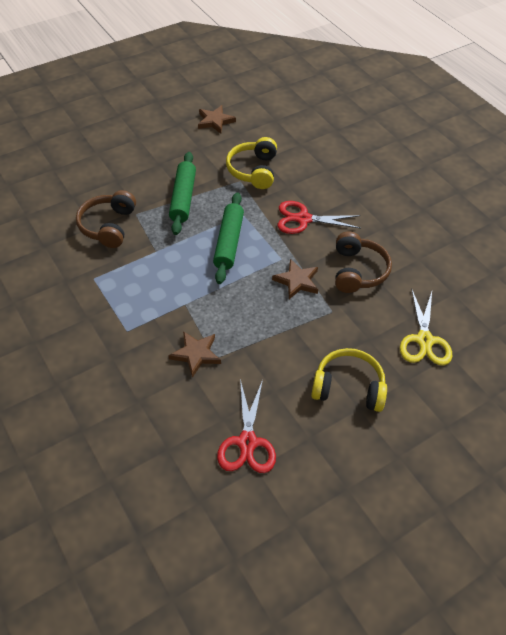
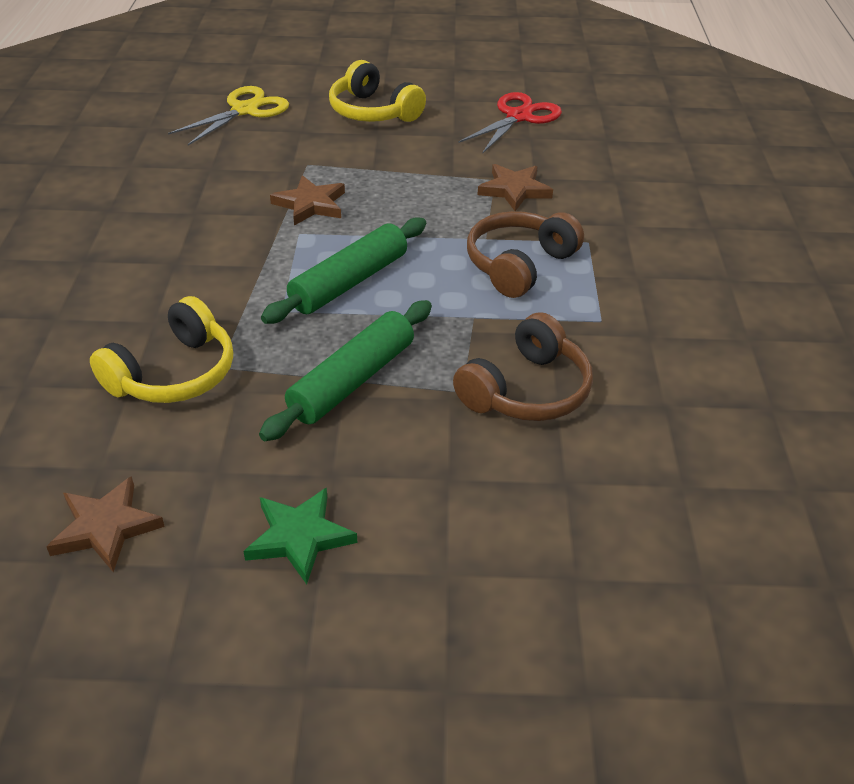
camera: 145 degrees left, 10 degrees down
(152, 143) = (299, 537): none -> green star
(303, 219) = (202, 265): red scissors -> none
(358, 271) = (220, 184): brown headphones -> brown headphones (519, 265)

